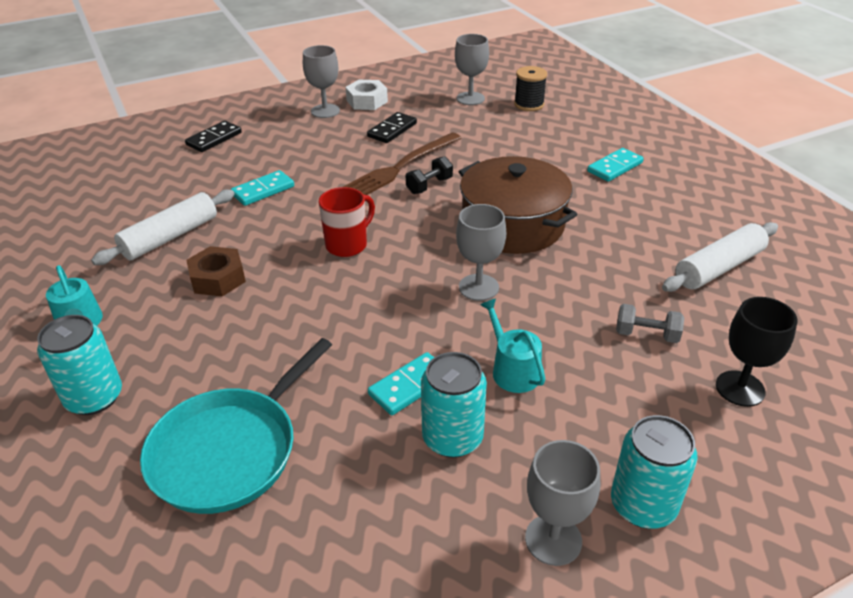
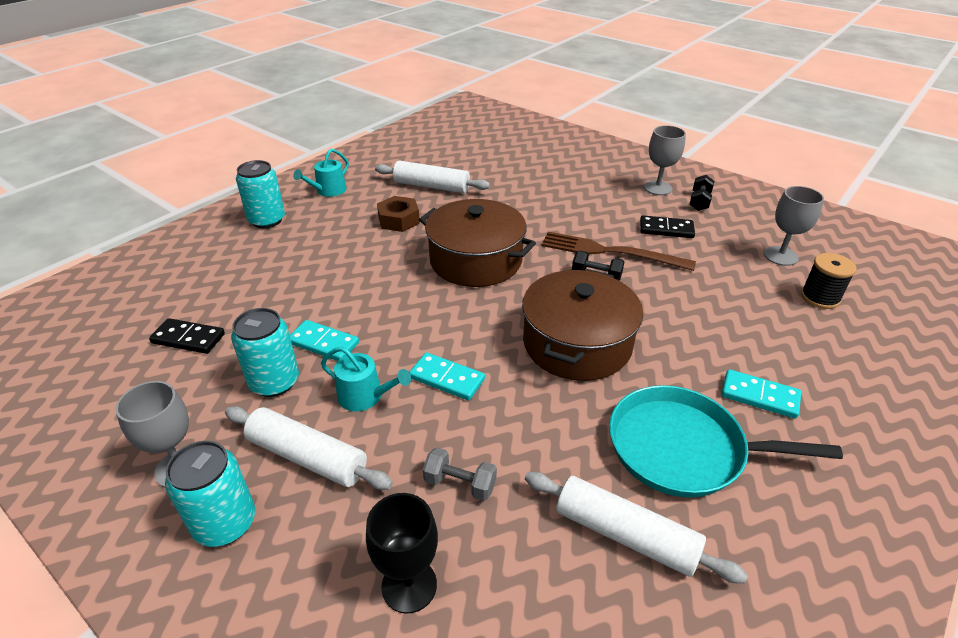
camera: 65 degrees right, 0 degrees up
(214, 139) = (563, 158): black domino -> black domino (188, 338)
(229, 451) = (236, 284): turquoise pan -> turquoise pan (683, 448)
(263, 190) = (515, 200): turquoise domino -> turquoise domino (447, 378)
(347, 245) = (476, 260): red mug -> brown pot
(367, 101) = (699, 202): white nut -> black dumbbell
(478, 287) = (465, 347): grey goblet -> none
(512, 370) = (365, 396): turquoise watering can -> turquoise watering can turned 75 degrees clockwise
(578, 428) = (307, 457): none -> white rolling pin
(646, 335) = (460, 484): grey dumbbell -> grey dumbbell turned 60 degrees counterclockwise

